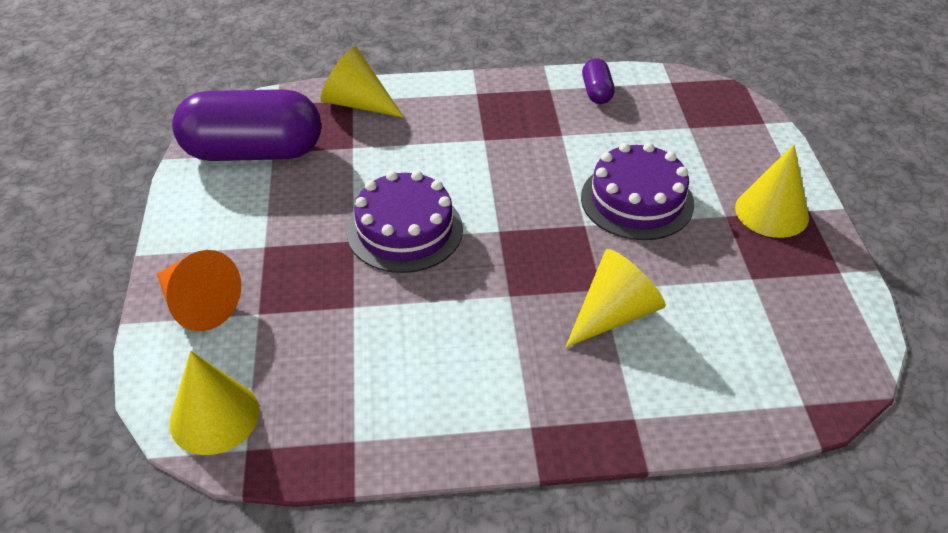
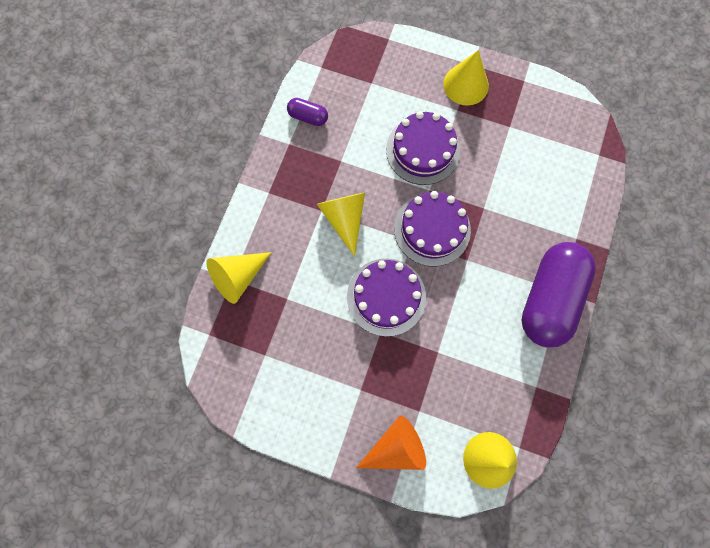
camera: 65 degrees left, 30 degrees up
(253, 152) = (258, 368): purple capsule -> purple capsule (549, 298)
(530, 244) = (432, 229): none -> purple cake
(614, 314) = (505, 211): yellow cone -> yellow cone (344, 219)

